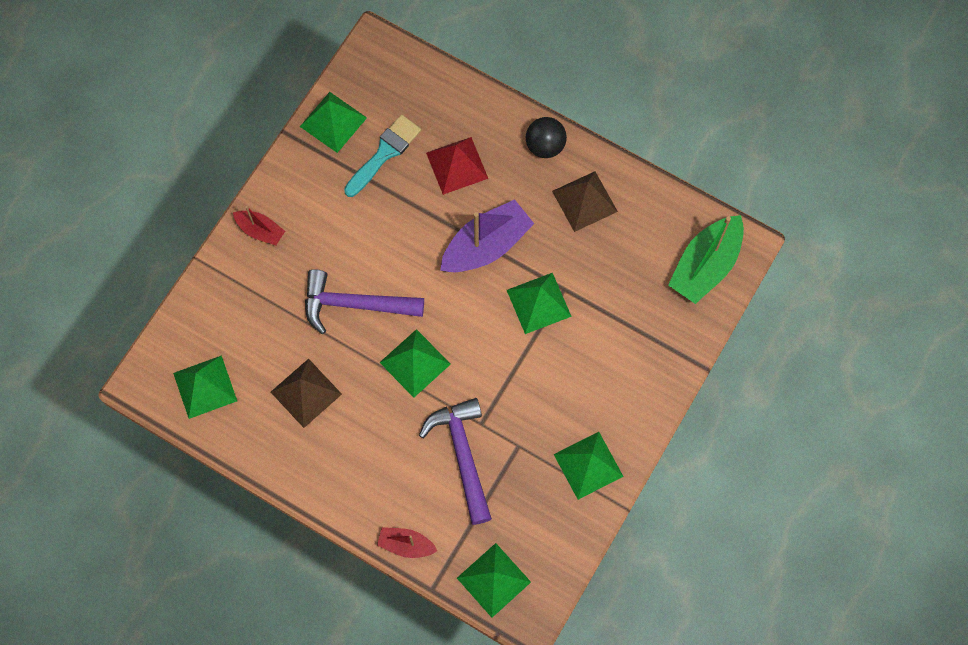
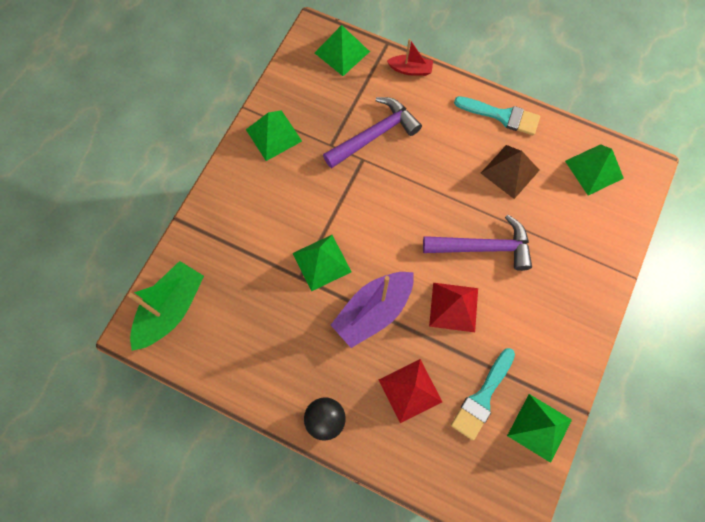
camera: 175 degrees right, 0 degrees up
(260, 231) = (583, 308): red boat -> none
(300, 467) = (502, 116): none -> turquoise brush
(399, 243) = (454, 307): none -> red pyramid
(415, 363) = (423, 202): green pyramid -> none
(462, 455) = (375, 135): purple hammer -> purple hammer turned 105 degrees counterclockwise
(584, 201) = (284, 363): brown pyramid -> none

